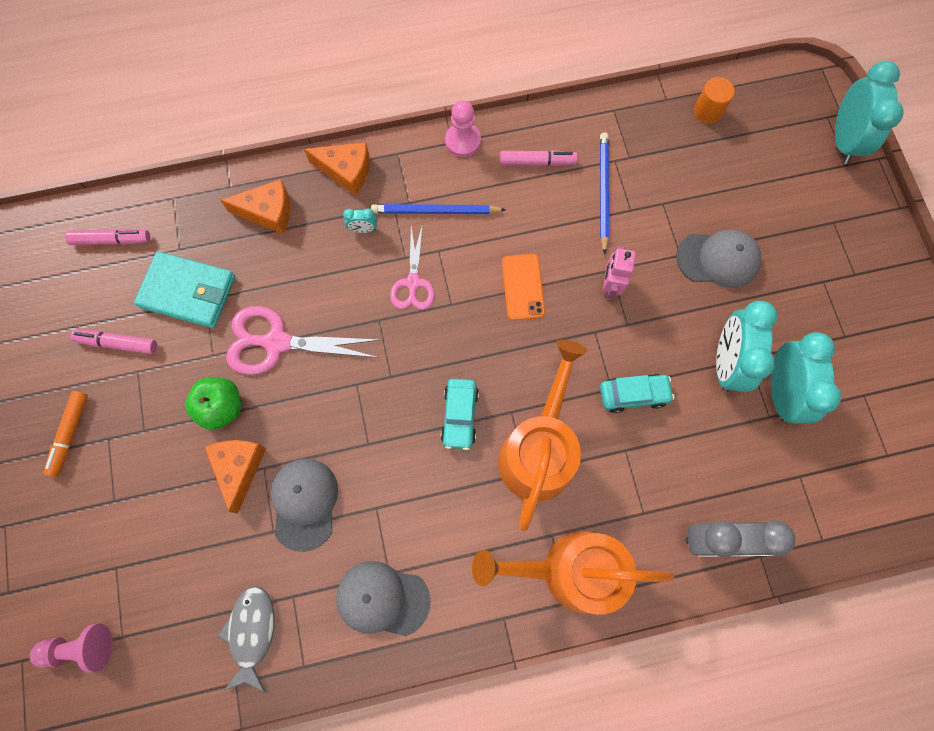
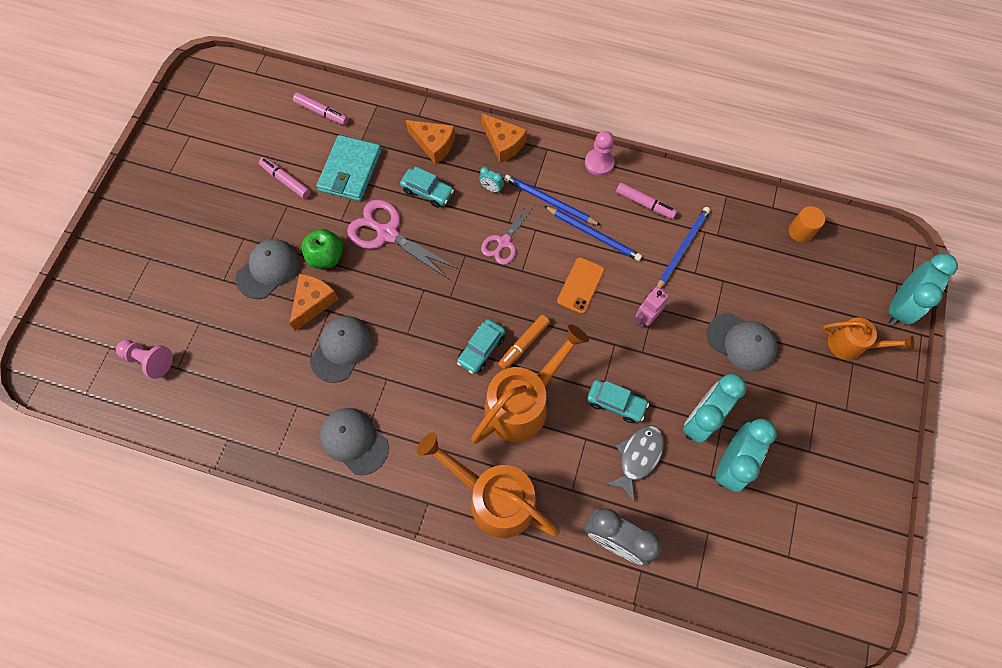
camera: 30 degrees right, 5 degrees down
(70, 434) = (222, 223): orange marker -> orange marker (523, 344)
(161, 459) = (268, 270): none -> grey cap
(188, 292) = (350, 171): turquoise wallet -> turquoise wallet turned 60 degrees clockwise
(252, 632) = (257, 413): grey fish -> grey fish (638, 457)
(293, 270) = (427, 192): none -> turquoise car
(503, 223) = (593, 234): none -> blue pencil
(822, 204) = (851, 345): none -> orange watering can

